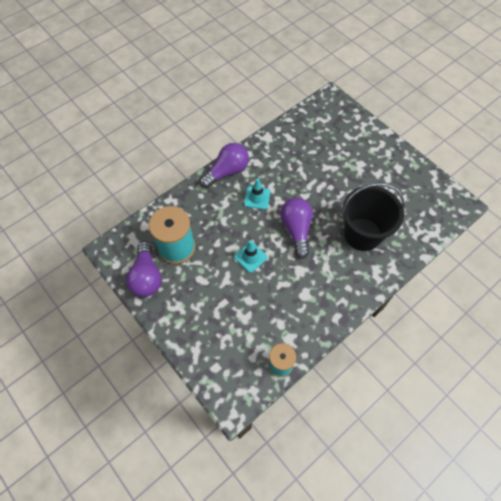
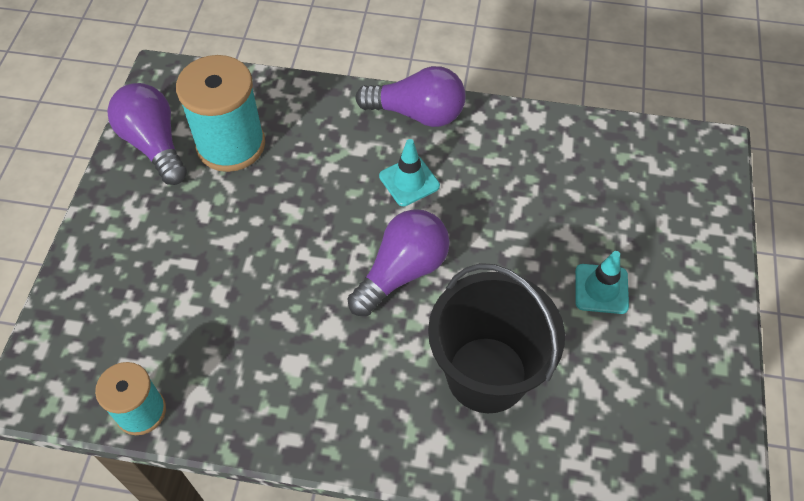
camera: 50 degrees right, 5 degrees down
(146, 277) = (154, 144): purple light bulb -> purple light bulb turned 105 degrees clockwise
(250, 257) = (295, 244): turquoise traffic cone -> turquoise traffic cone (601, 289)

